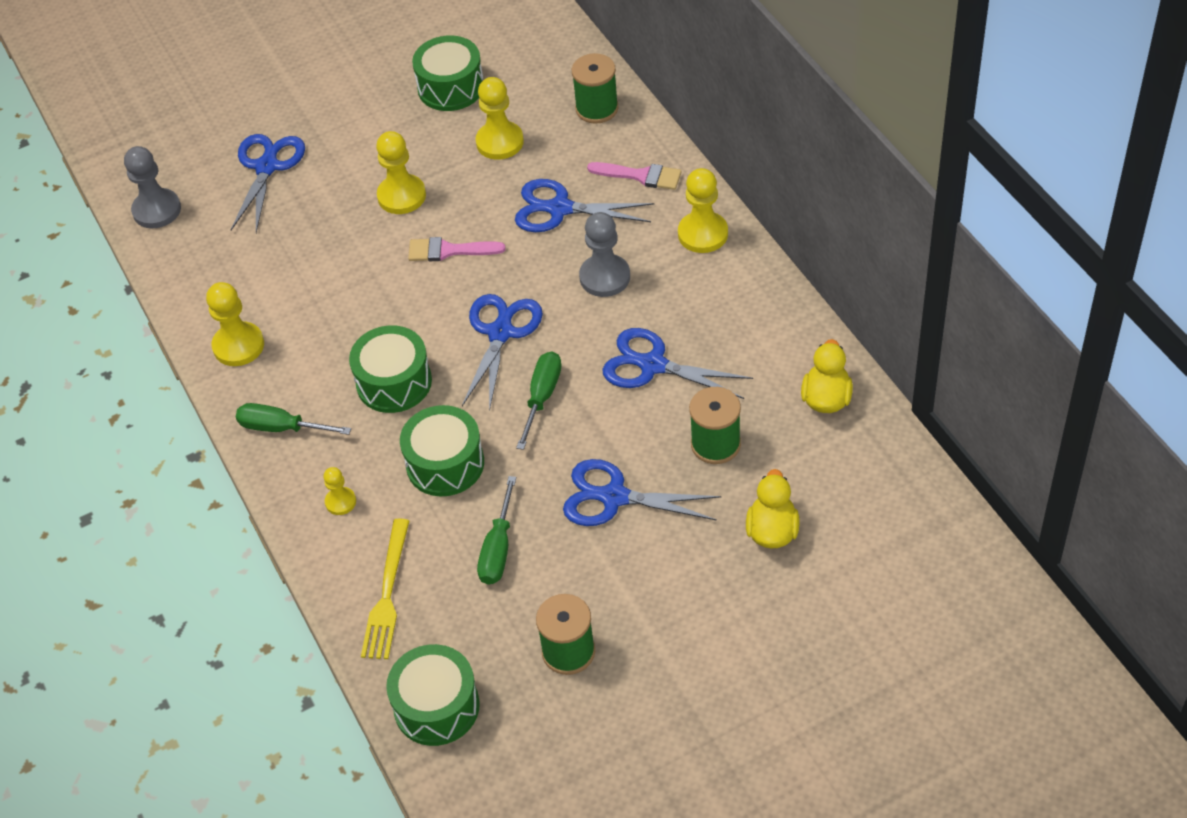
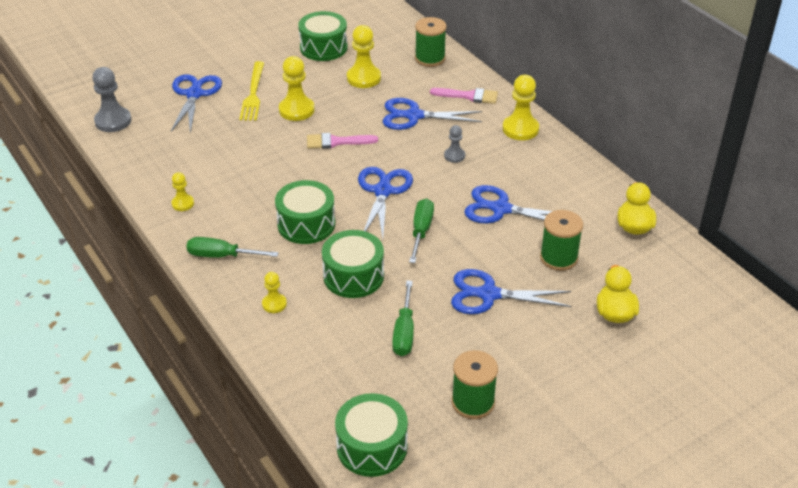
camera: 10 degrees left, 10 degrees down
(238, 346) = (183, 203): yellow pawn -> yellow pawn, size x0.57
(387, 594) = (320, 367): yellow fork -> yellow fork (253, 93)
(605, 277) = (454, 156): grey pawn -> grey pawn, size x0.57

